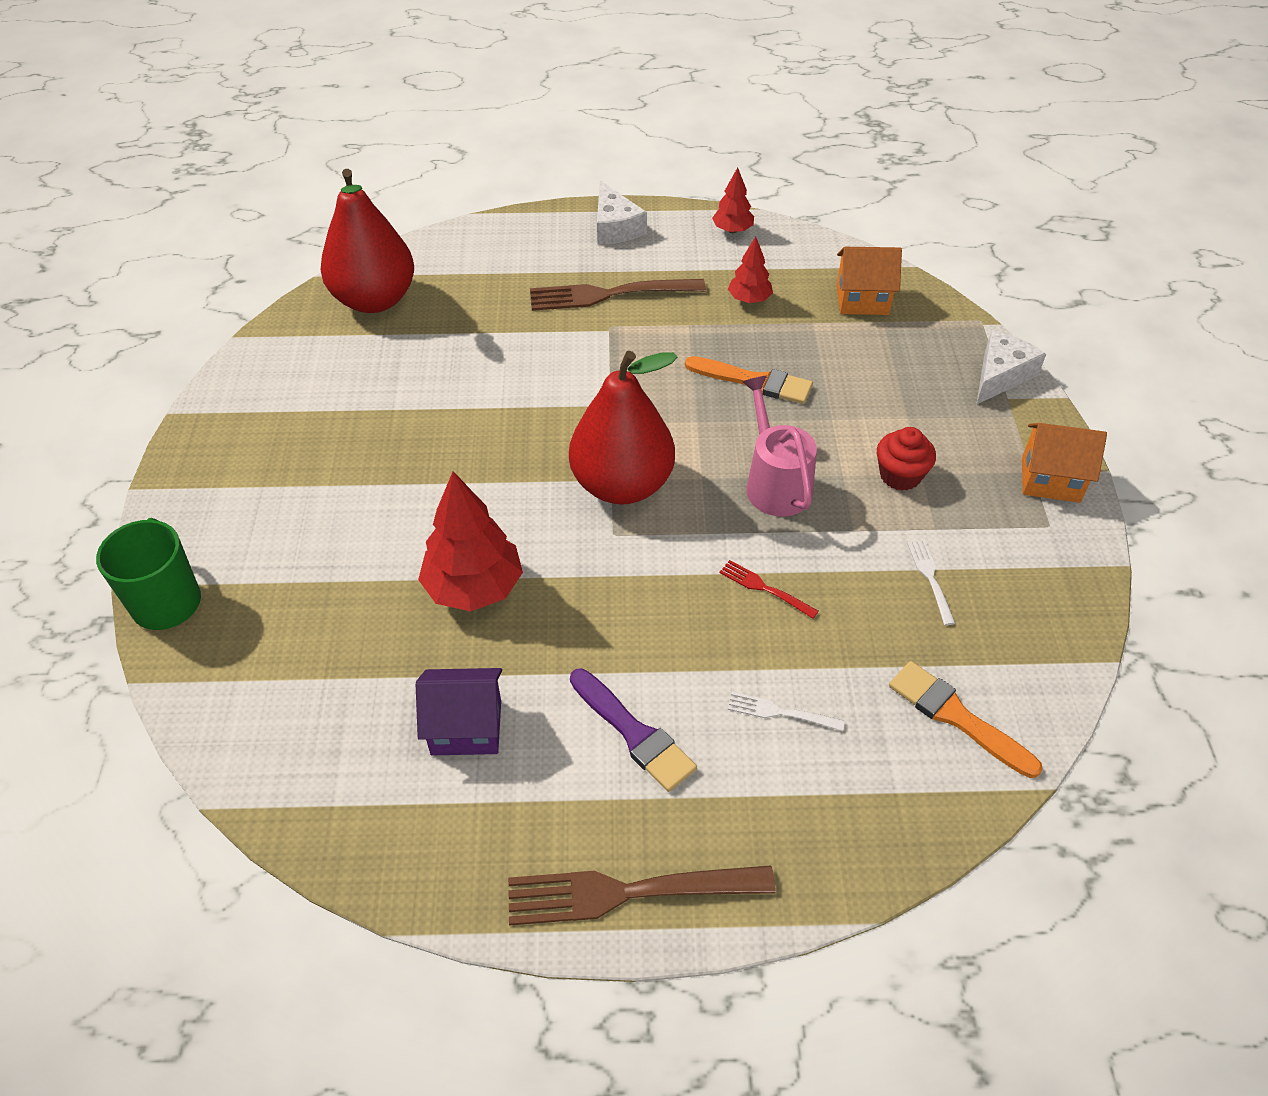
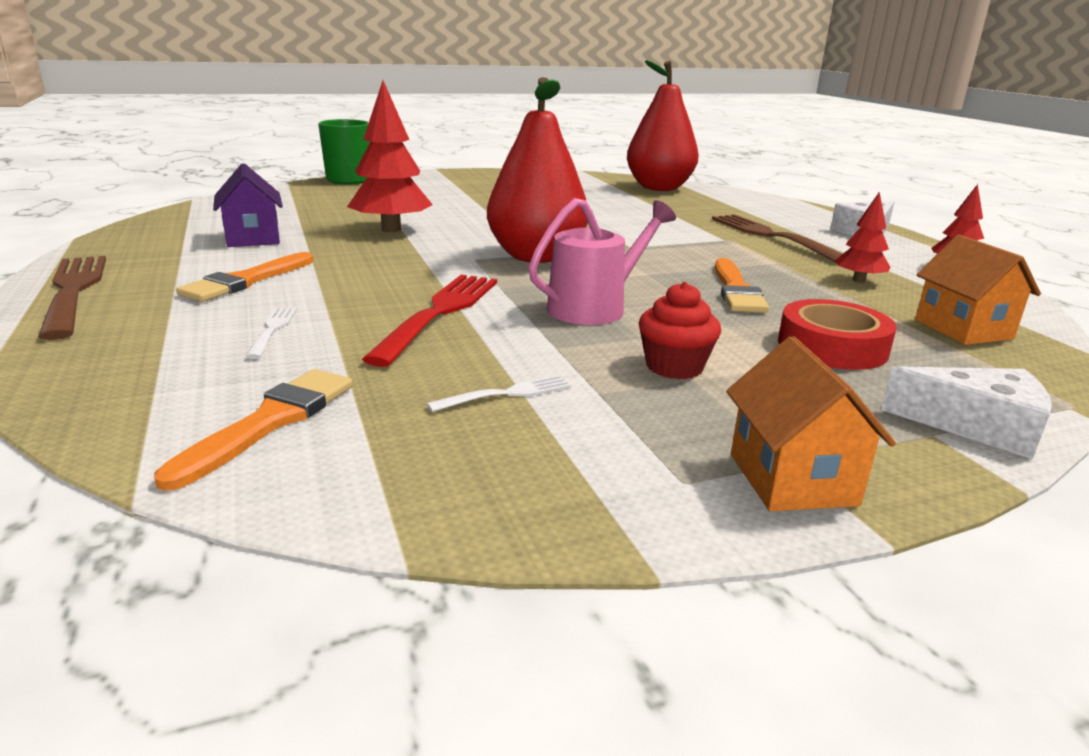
camera: 70 degrees right, 25 degrees down
(634, 733) = (246, 281): purple brush -> orange brush
(764, 588) = (440, 313): red fork -> red fork, size x2.07
(880, 380) = (832, 347): none -> red tape

